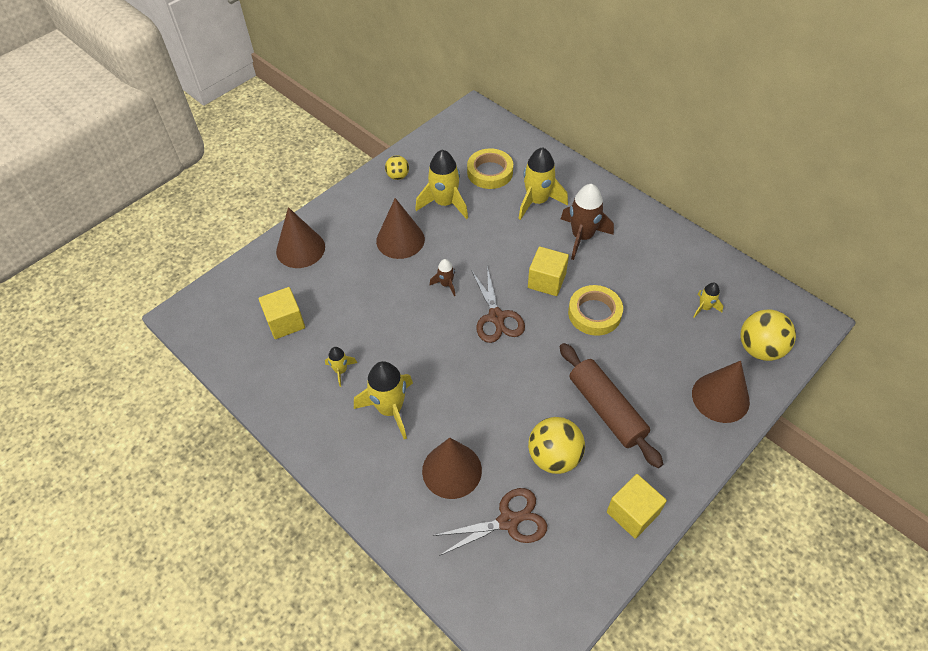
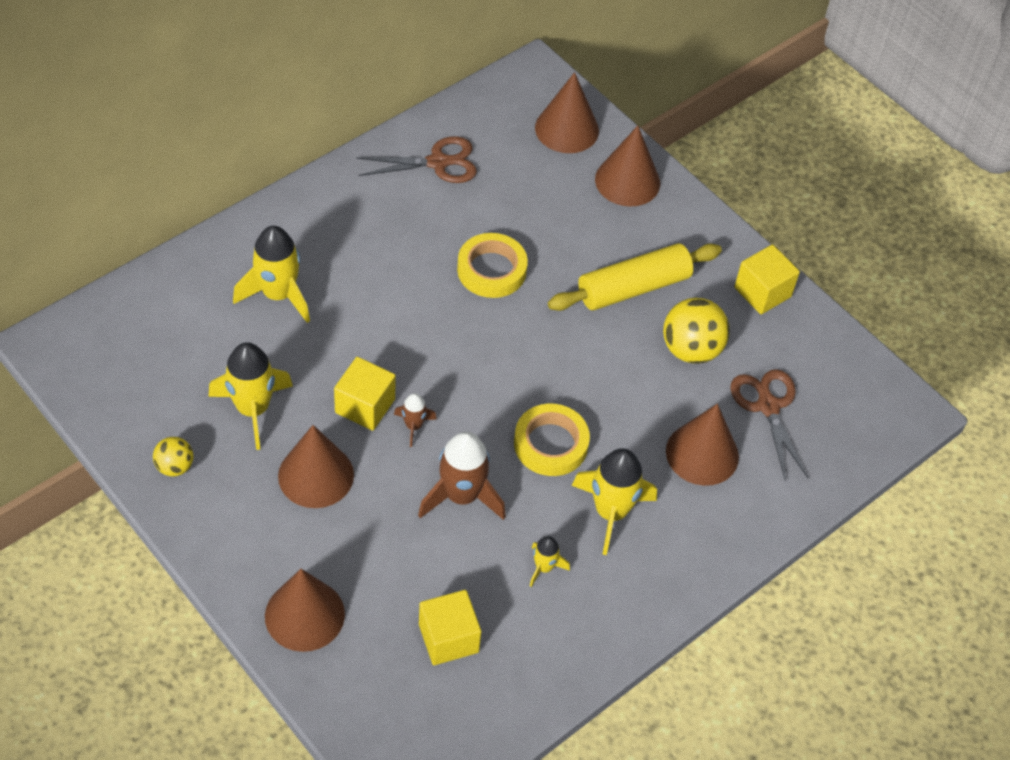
camera: 90 degrees left, 0 degrees up
(490, 172) = (201, 343): yellow tape -> yellow tape (550, 444)
(496, 317) = (481, 375): brown scissors -> brown scissors (438, 162)
(546, 281) = (429, 310): yellow cube -> yellow cube (365, 406)
(582, 237) = (359, 256): brown rocket -> brown rocket (461, 496)
(606, 409) = (633, 287): brown rolling pin -> yellow rolling pin
(704, 308) = (500, 161): yellow rocket -> none
(759, 349) = (567, 129): yellow ball -> brown cone

